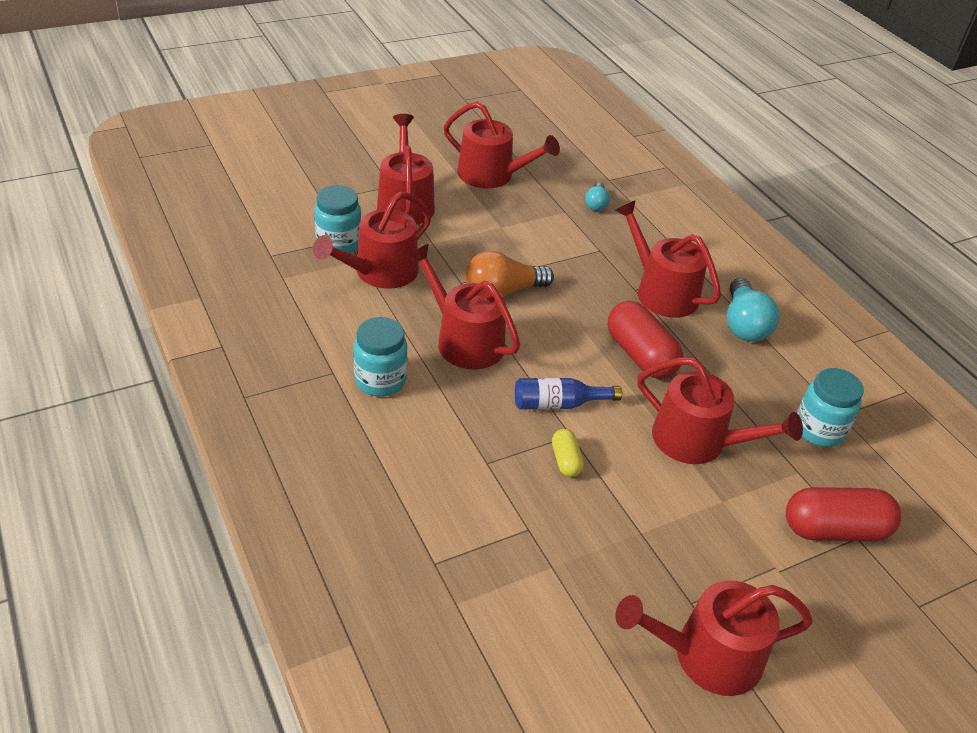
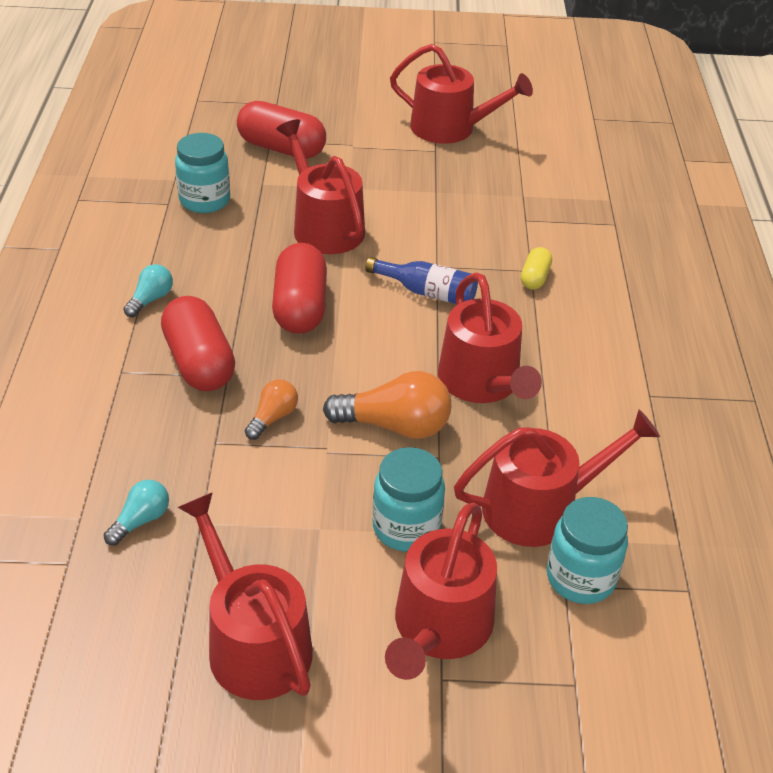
camera: 150 degrees left, 0 degrees up
(380, 380) = (600, 370): turquoise jar -> turquoise jar (406, 528)
(565, 461) = (458, 250): yellow capsule -> yellow capsule (535, 278)
(581, 273) = (272, 418): none -> orange light bulb
(661, 292) = (199, 363): red watering can -> red capsule
(744, 324) = (150, 299): turquoise light bulb -> turquoise light bulb, size x0.56

